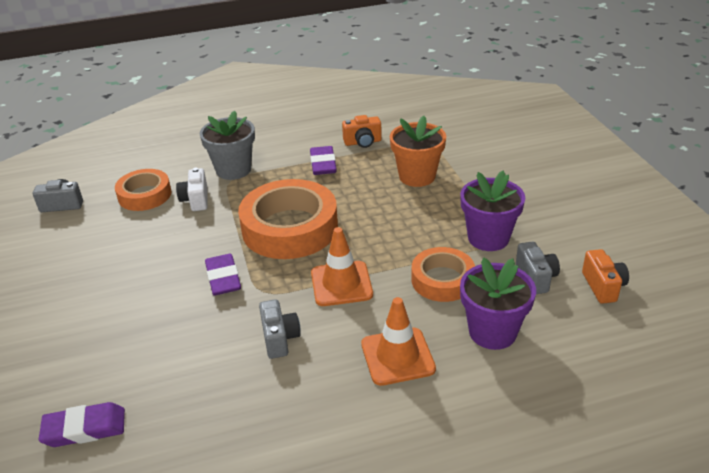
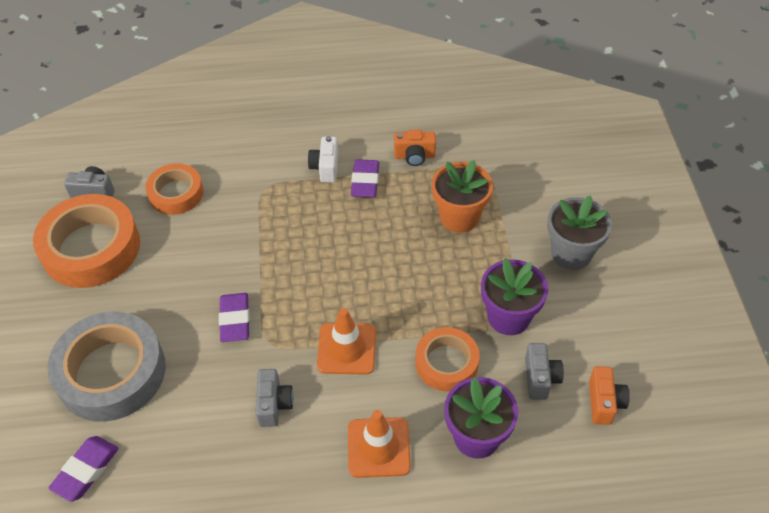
camera: 10 degrees right, 15 degrees up
(84, 428) = (86, 470): purple eraser -> purple eraser turned 60 degrees counterclockwise
(101, 339) = (111, 372): none -> grey tape
(196, 200) = (225, 209): white camera -> white camera (325, 167)
(233, 170) = (271, 173): grey flower pot -> grey flower pot (571, 253)
(290, 228) = (312, 266): orange tape -> orange tape (91, 248)

